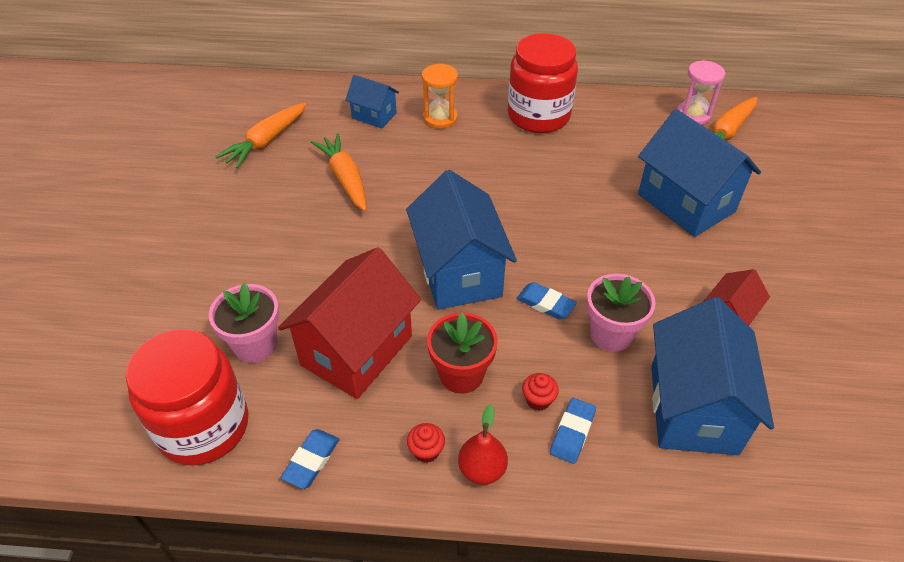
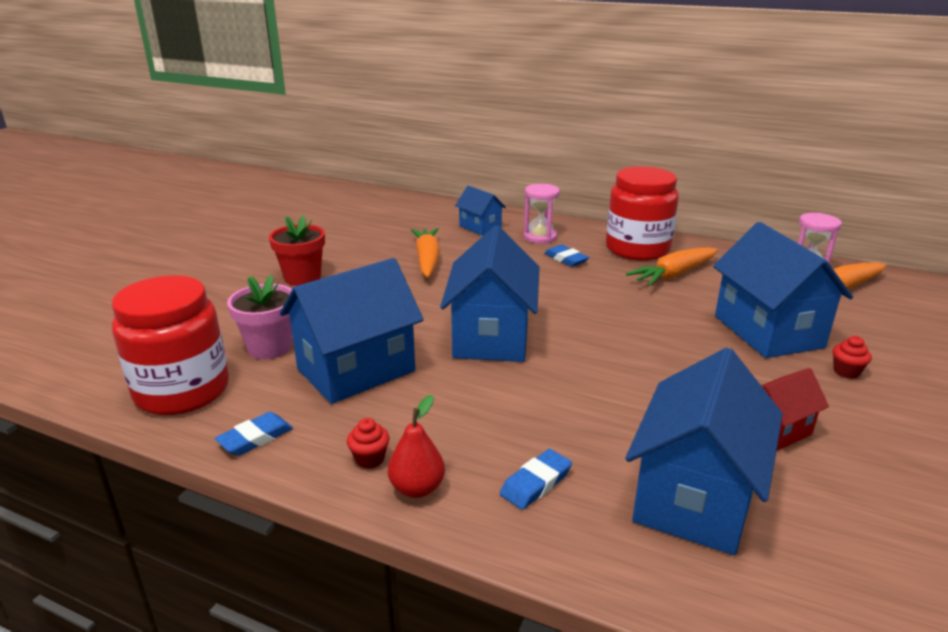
camera: 20 degrees right, 20 degrees down
(267, 141) = (377, 229): orange carrot -> orange carrot (674, 275)
(356, 350) = (356, 370): red house -> blue house
(440, 118) = (540, 237): orange hourglass -> pink hourglass
(461, 374) = (445, 409): red flower pot -> red flower pot (302, 278)
(538, 400) = (513, 447): red cupcake -> red cupcake (846, 372)
(545, 303) = (567, 376): blue eraser -> blue eraser (566, 259)
(611, 334) = (627, 414): pink flower pot -> none

